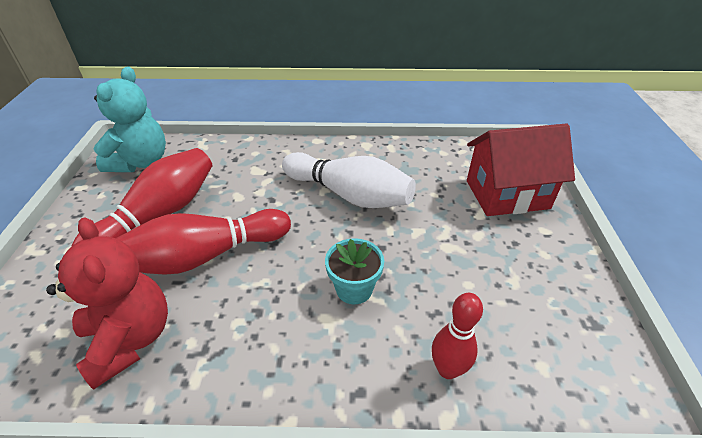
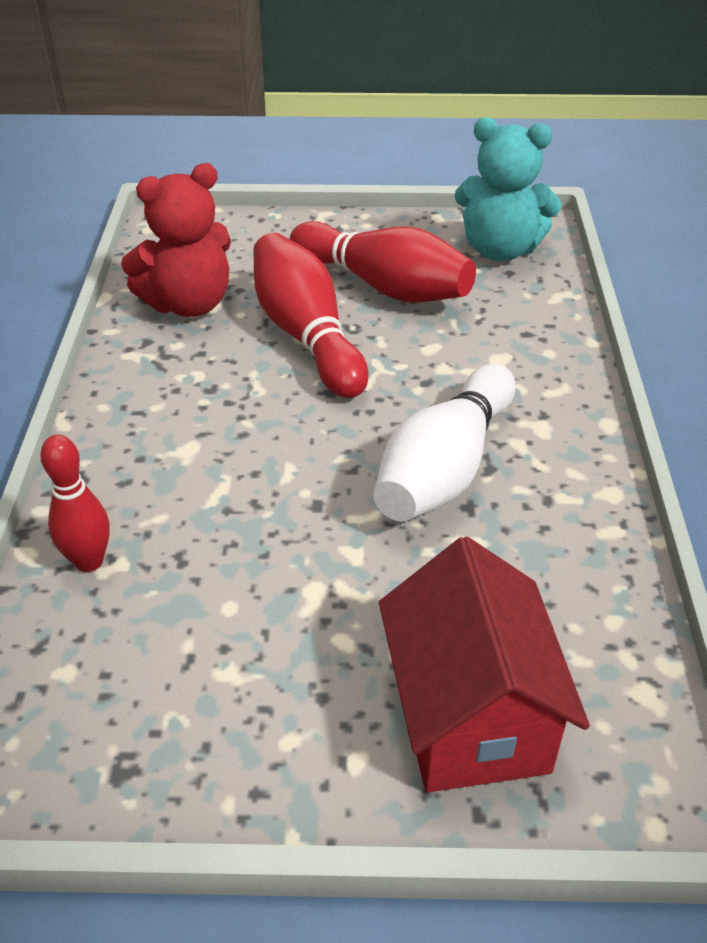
camera: 90 degrees right, 0 degrees up
(354, 289) = (235, 473): turquoise flower pot -> none

